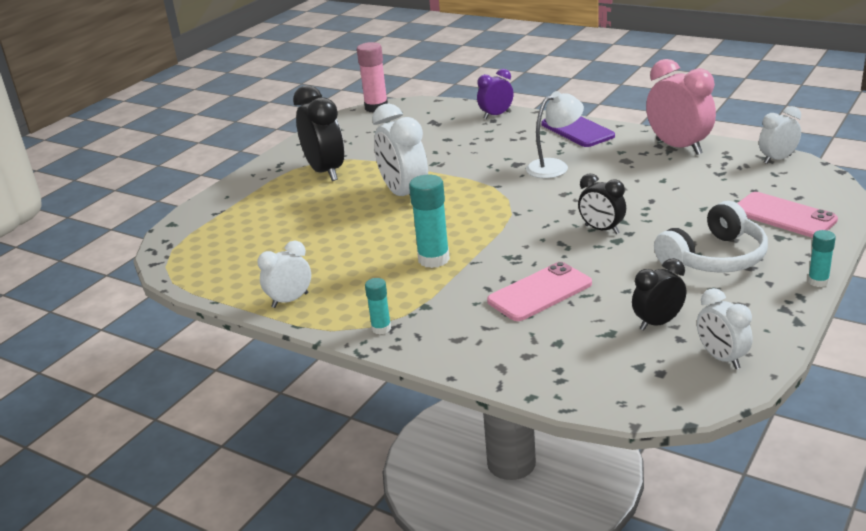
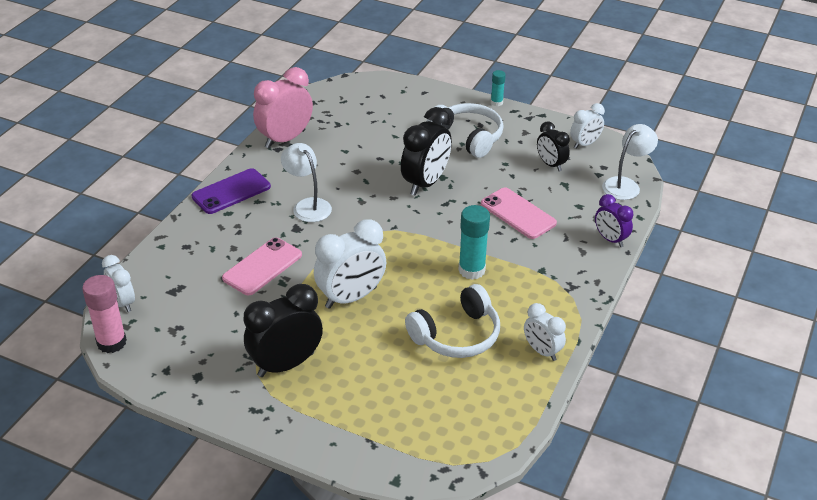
camera: 100 degrees left, 10 degrees up
(332, 250) = (457, 335): none -> white headphones
(381, 328) = (575, 291): turquoise glue stick -> none
(496, 115) = (174, 244): purple clock -> purple clock (610, 239)
(601, 229) = (425, 183): black clock -> black clock, size x1.71
(613, 391) = (625, 185): none -> white lamp
(777, 159) = (319, 97): white clock -> white clock (123, 303)
(783, 215) = (410, 104): pink phone -> pink phone (262, 267)

